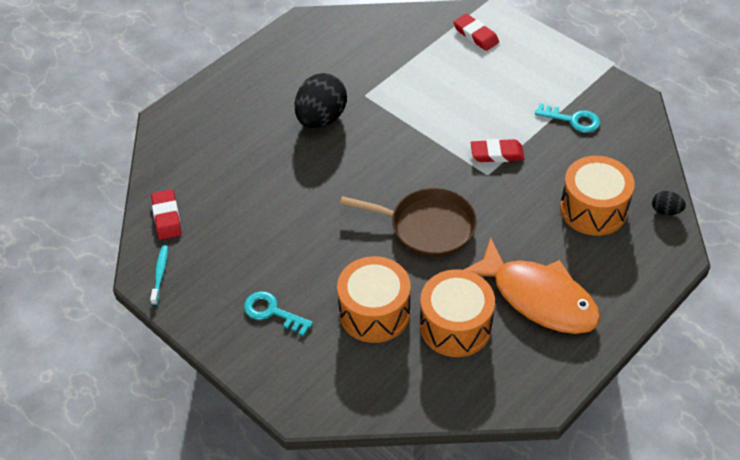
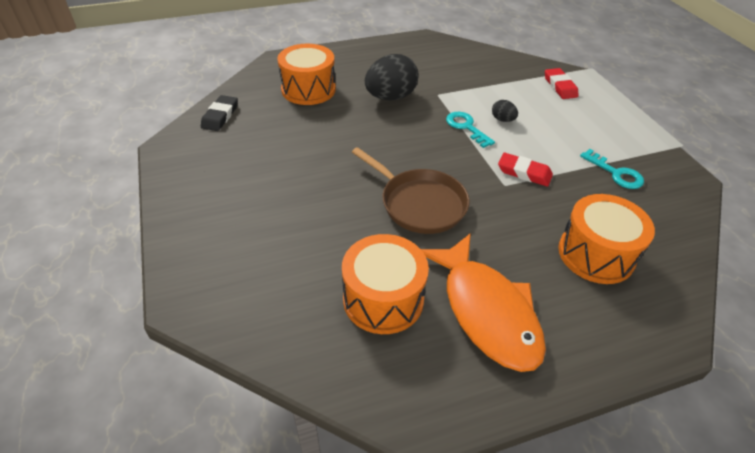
camera: 25 degrees right, 5 degrees down
(160, 274) = (178, 150): turquoise toothbrush -> none
(167, 217) = (220, 116): red eraser -> black eraser
(272, 312) = (233, 213): turquoise key -> turquoise key (466, 127)
(374, 312) = (317, 252): orange drum -> orange drum (308, 89)
(666, 211) = (679, 288): black egg -> black egg (502, 120)

